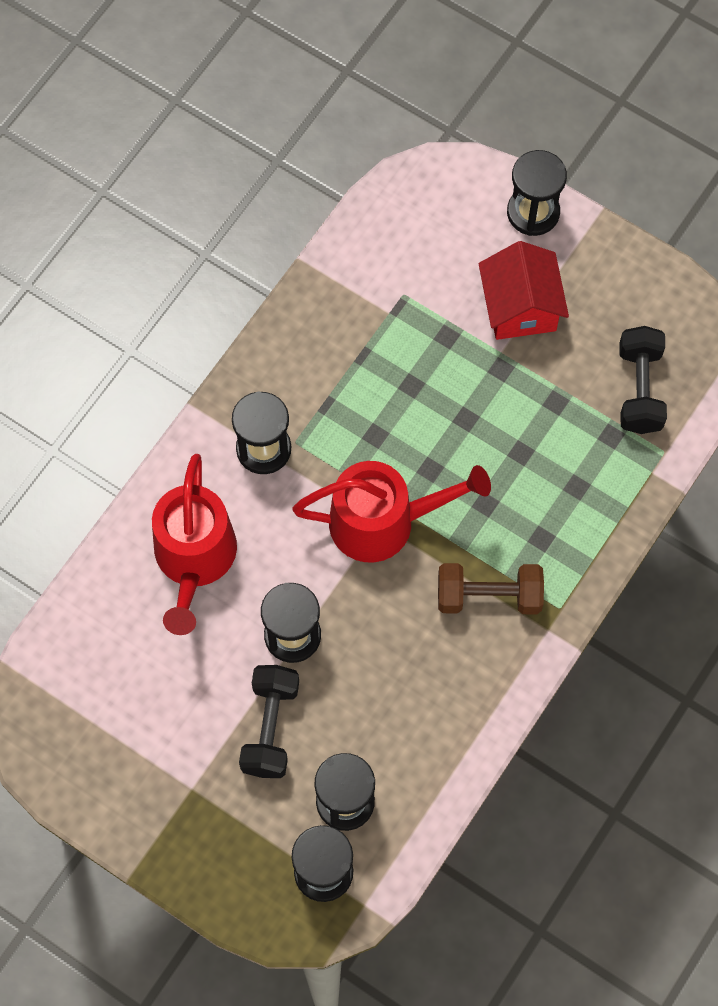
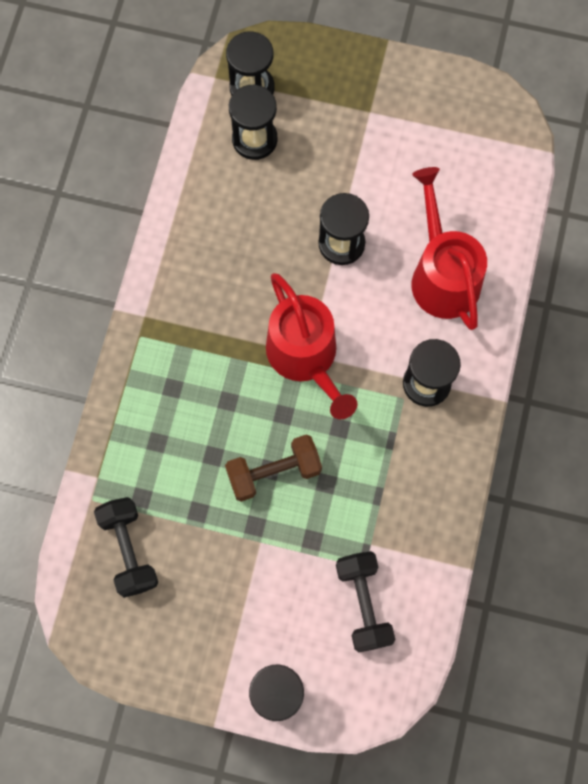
camera: 160 degrees right, 5 degrees up
(270, 727) = (330, 172): black dumbbell -> black dumbbell (363, 603)
(383, 522) = (305, 357): red watering can -> red watering can turned 90 degrees counterclockwise
(489, 596) = (199, 326): brown dumbbell -> brown dumbbell (274, 472)
(520, 307) = (257, 591): red house -> none

